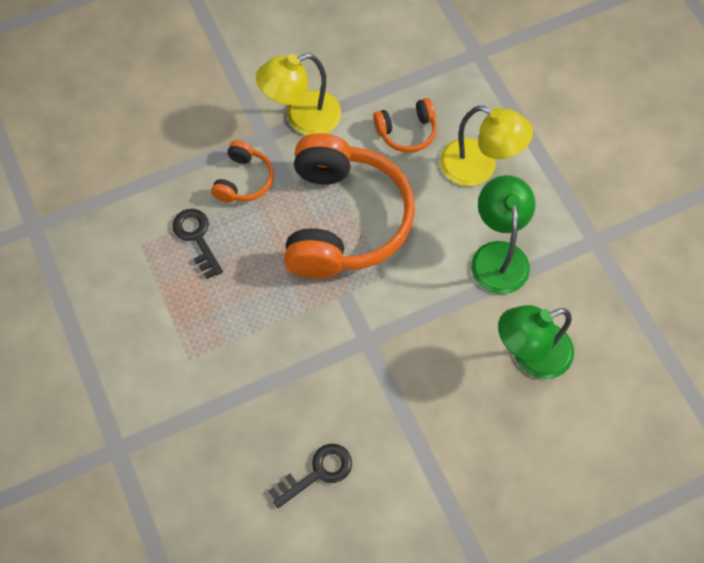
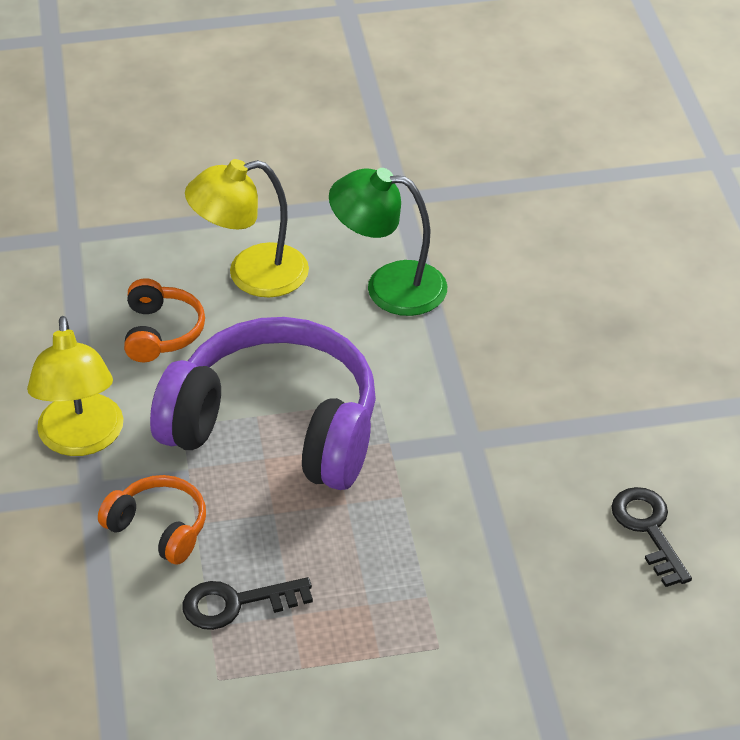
camera: 75 degrees left, 20 degrees down
(343, 220) = (275, 427): orange headphones -> purple headphones
(479, 168) = (251, 274): yellow lamp -> yellow lamp turned 150 degrees counterclockwise
(530, 355) = (538, 290): green lamp -> none

